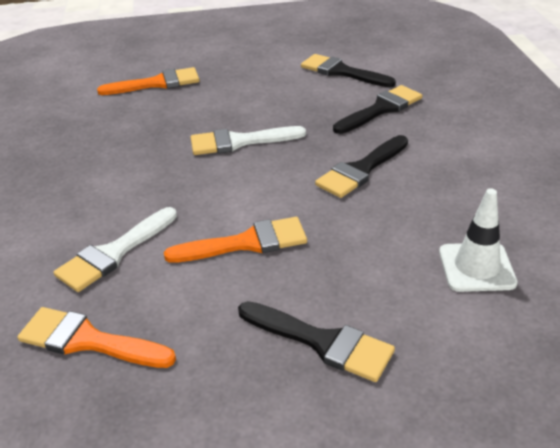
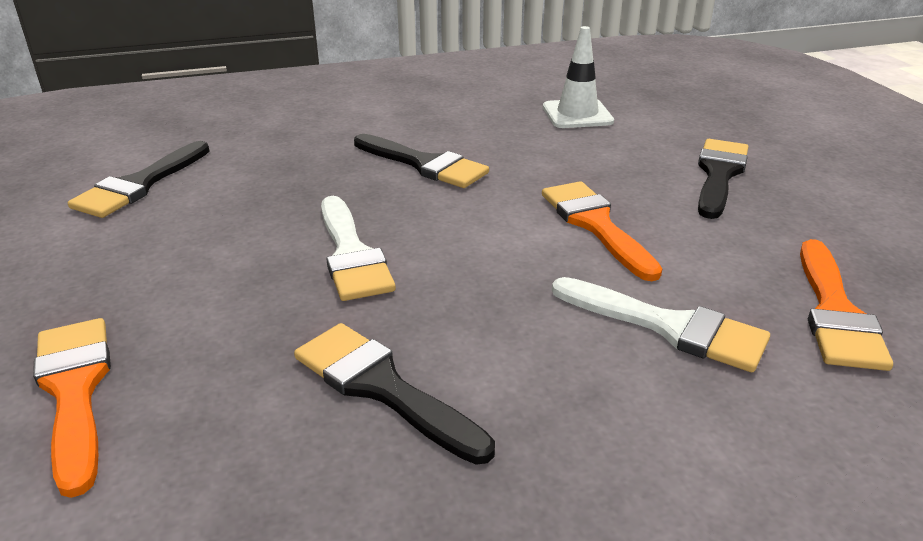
camera: 100 degrees left, 5 degrees down
(381, 109) = (273, 155): black brush -> black brush (382, 387)

